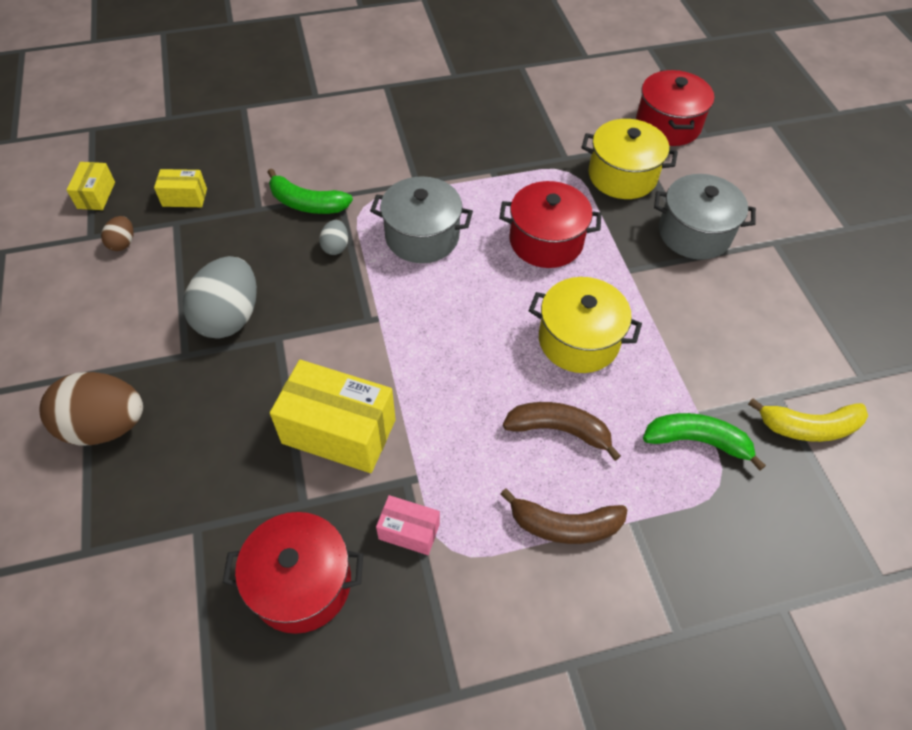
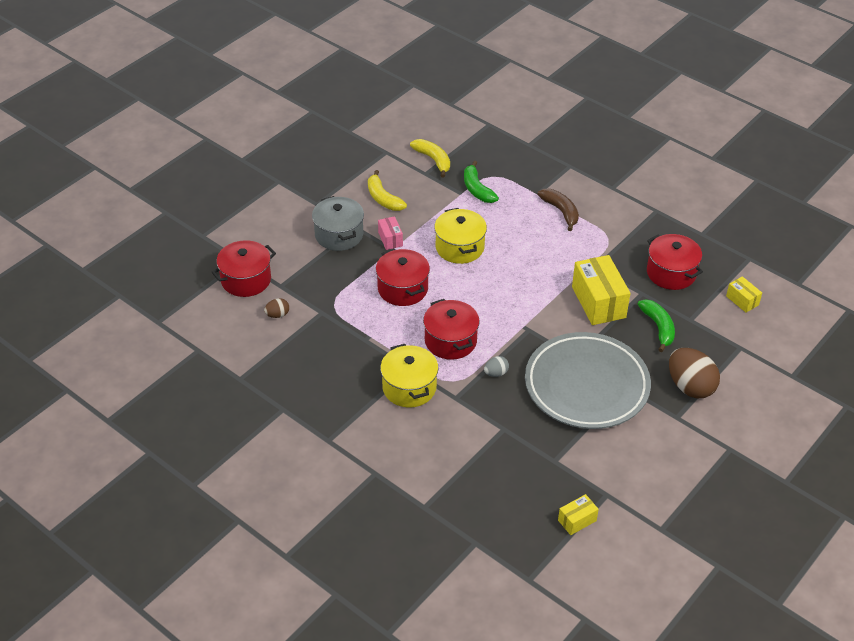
camera: 125 degrees left, 10 degrees down
(123, 243) = (594, 473): brown egg -> brown egg (277, 315)
(184, 197) = (532, 472): yellow box -> yellow box (742, 300)
(229, 317) = (586, 385): grey egg -> grey plate
(307, 203) = (477, 408): green banana -> green banana (658, 327)
(409, 531) = (615, 254): pink box -> pink box (390, 239)
(422, 236) = (450, 341): grey pot -> red pot
(559, 430) = (517, 232): brown banana -> none
(622, 176) = (316, 281): yellow pot -> yellow pot (409, 387)
(745, 314) = (383, 198): none -> yellow banana

